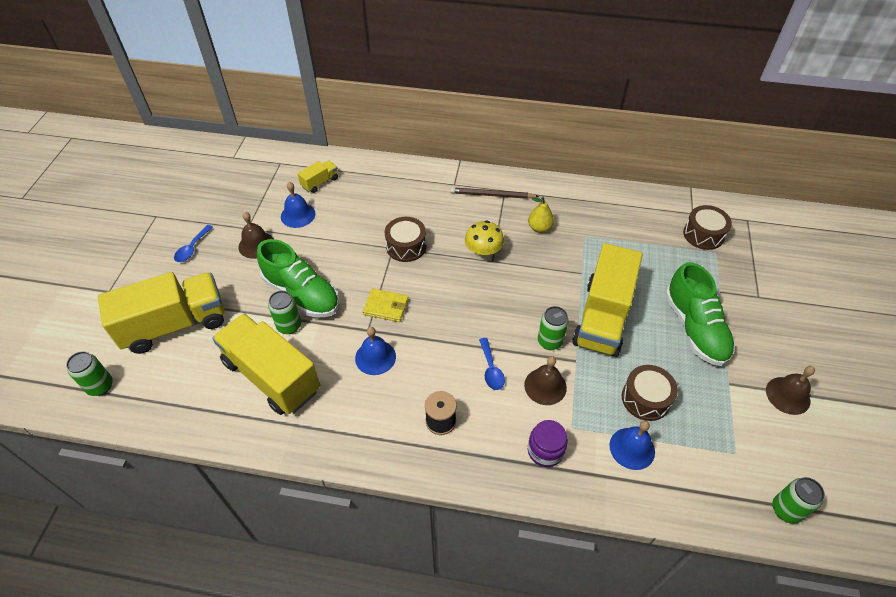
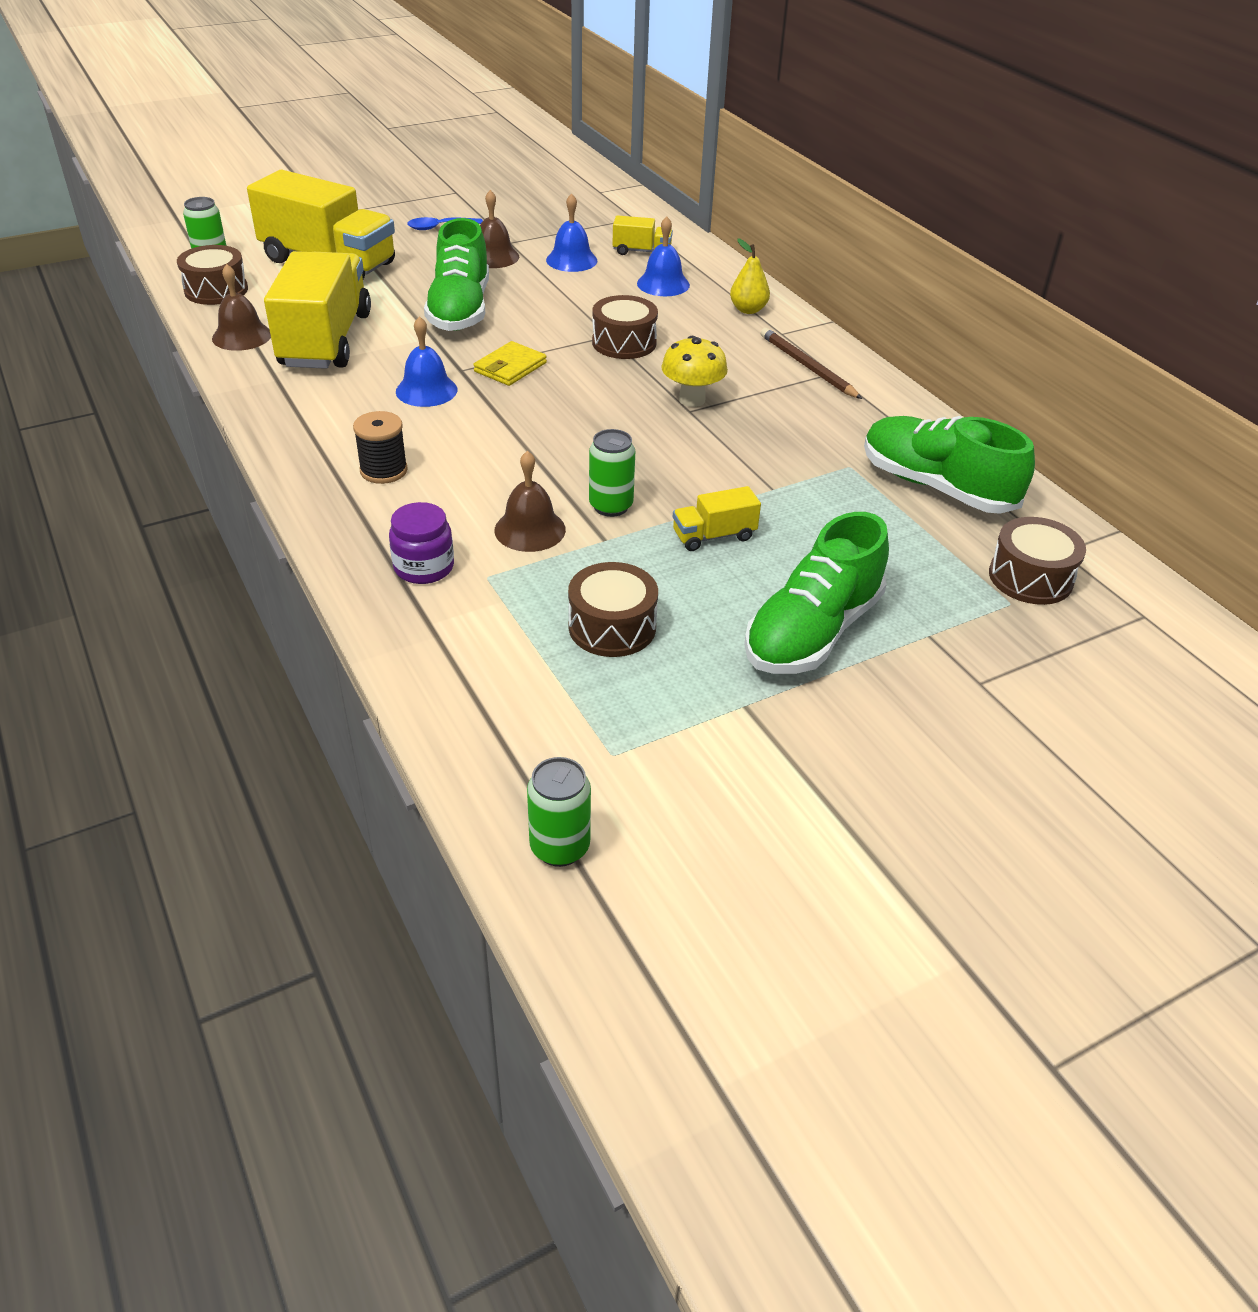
camera: 50 degrees right, 10 degrees down
(145, 403) = (216, 290): none -> brown drum
(289, 326) = (405, 321): green can -> none
(386, 307) = (510, 367): yellow wallet -> yellow wallet turned 60 degrees clockwise
(491, 369) = (506, 477): blue spoon -> none
(539, 228) = (805, 424): yellow pear -> yellow pear (748, 310)
(602, 317) = (714, 536): yellow truck -> yellow truck, size x0.44
(622, 219) = (936, 487): none -> green shoe
(632, 448) = (509, 643): blue bell -> blue bell (663, 284)
(788, 395) = (802, 782): brown bell -> brown bell (242, 336)

